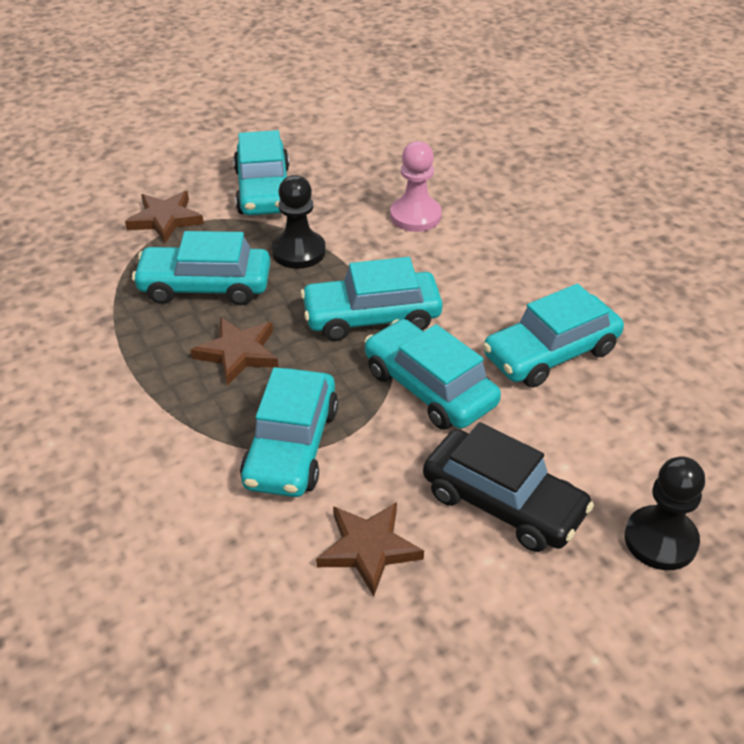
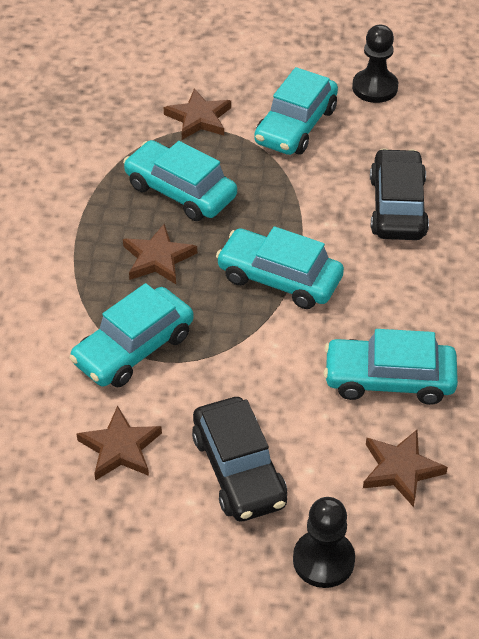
camera: 35 degrees right, 5 degrees up
(299, 252) = (274, 195): black pawn -> black pawn (375, 88)
(415, 216) = (397, 207): pink pawn -> black car
(429, 388) = (269, 357): turquoise car -> none
(638, 422) = (400, 469): none -> brown star

